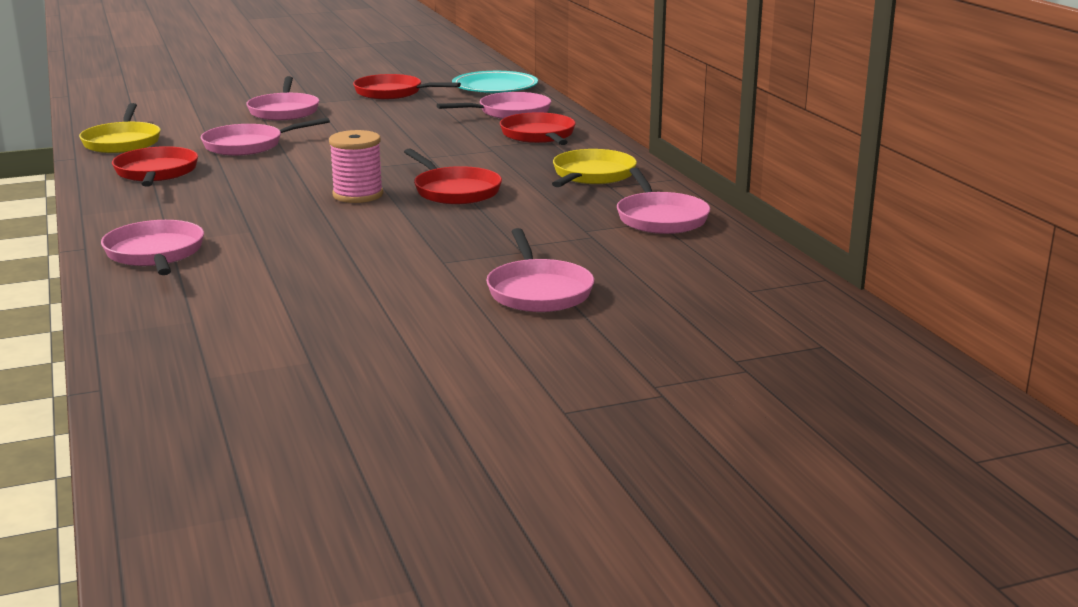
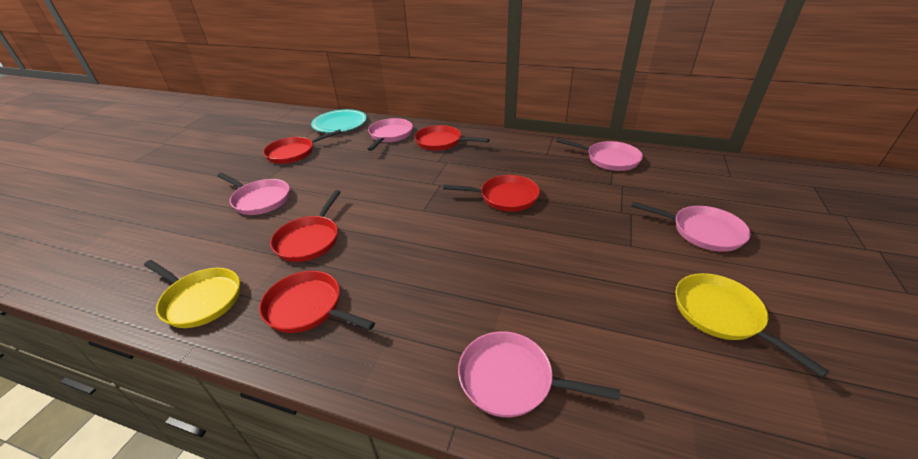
camera: 50 degrees left, 15 degrees up
(248, 145) = (309, 240): pink pan -> red pan
(358, 195) = (474, 232): pink spool -> none
(592, 175) = (524, 152): yellow pan -> yellow pan (721, 315)

